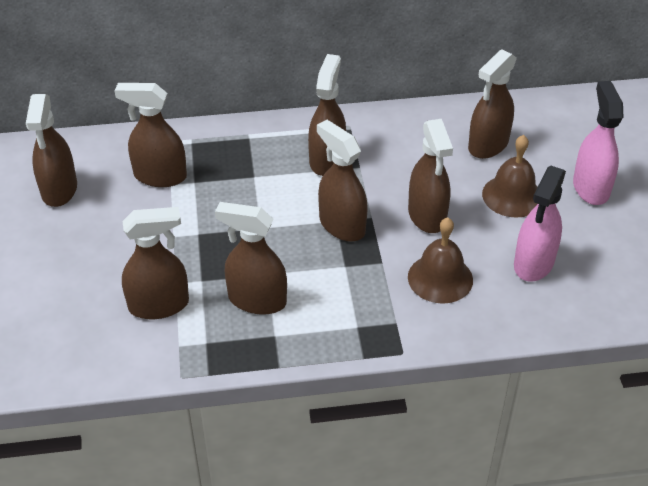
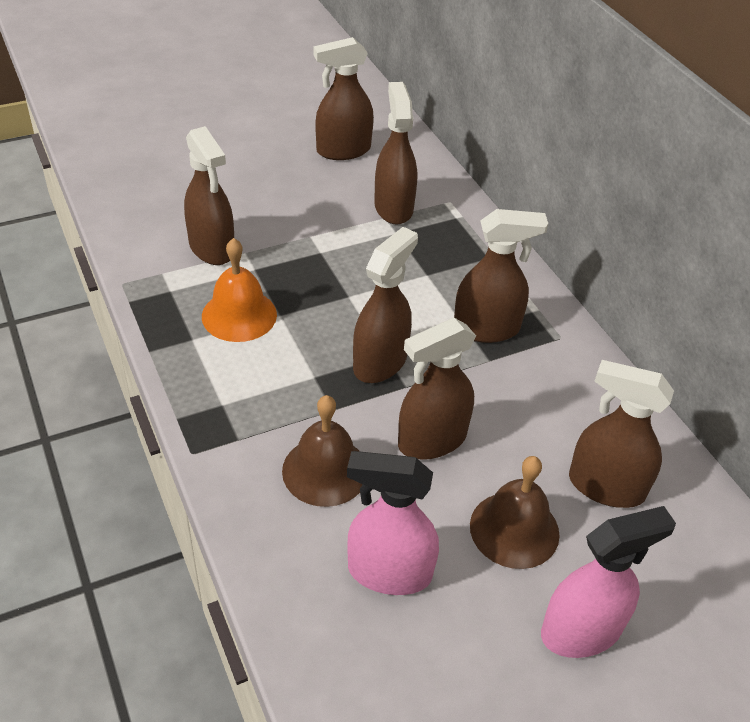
camera: 70 degrees right, 0 degrees up
(256, 300) = (239, 315): brown spray bottle -> orange bell

